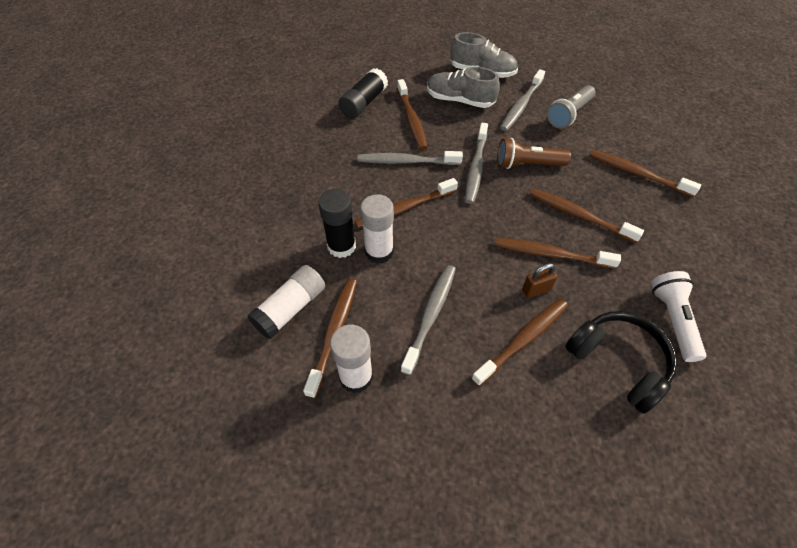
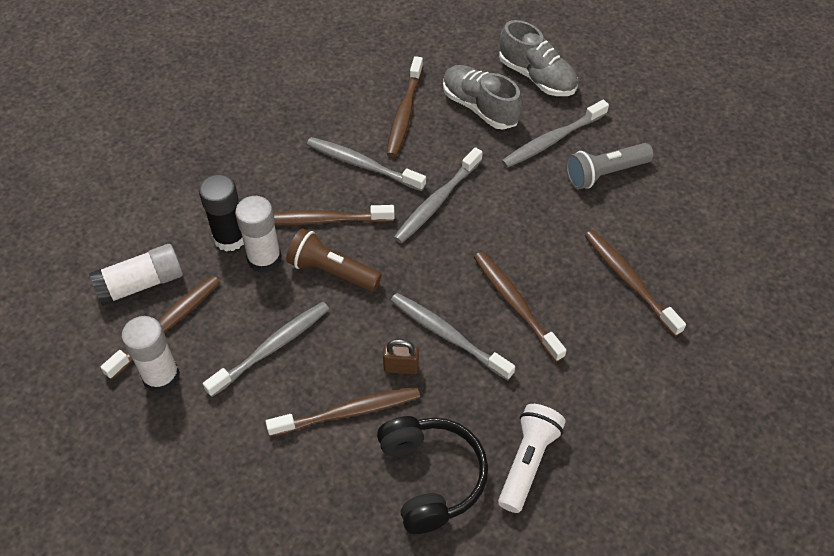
camera: 25 degrees right, 0 degrees up
(364, 103) = (363, 72): black glue stick -> none
(527, 164) = (501, 220): brown flashlight -> brown flashlight (332, 271)
(551, 254) = (448, 335): brown toothbrush -> grey toothbrush

